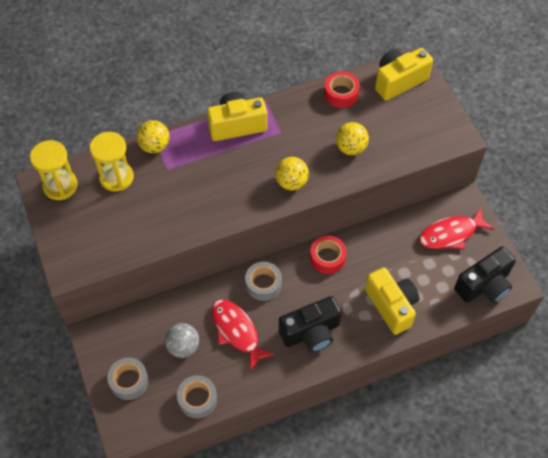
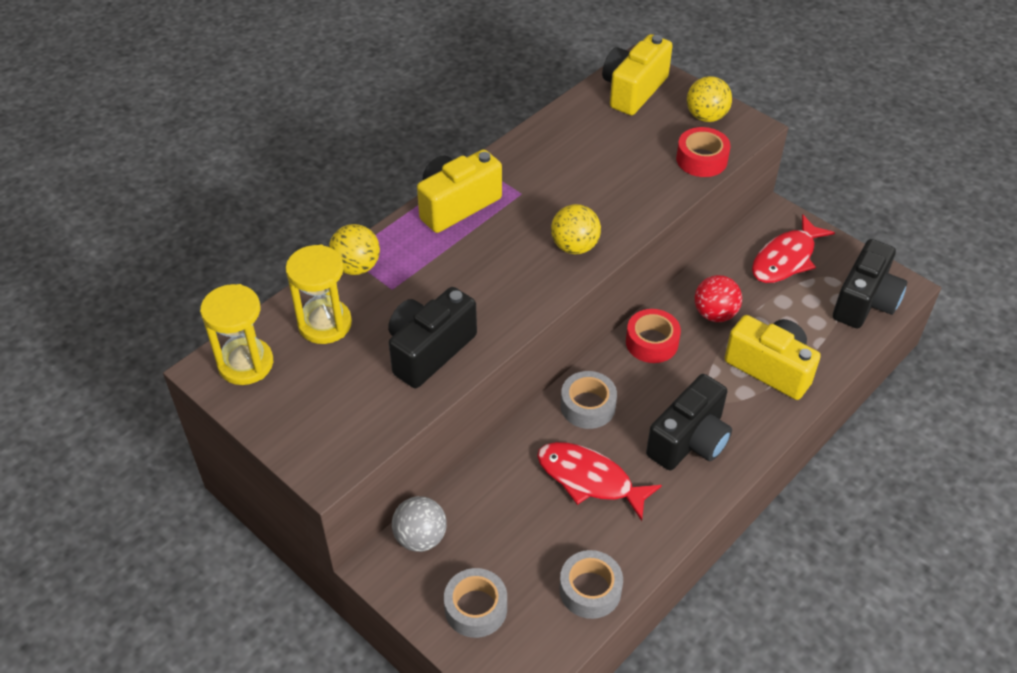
camera: 25 degrees left, 10 degrees down
(165, 219) = (429, 350): none -> black camera
(183, 346) = (527, 529): grey ball -> grey ball (420, 537)
(341, 94) = (570, 126): red tape -> red tape (701, 159)
(350, 148) = (624, 182): yellow ball -> yellow ball (706, 117)
(379, 254) = (715, 314): none -> red ball

